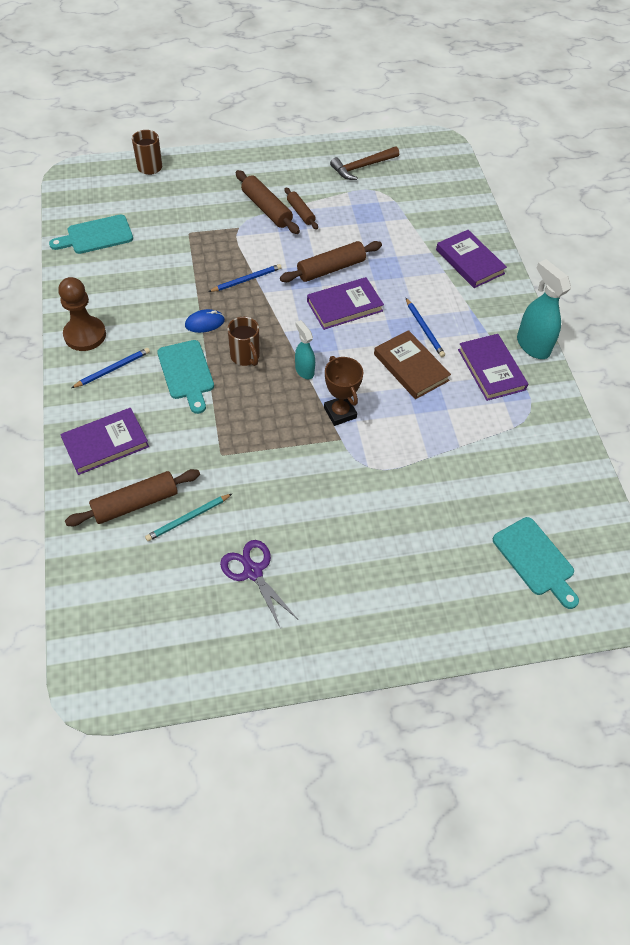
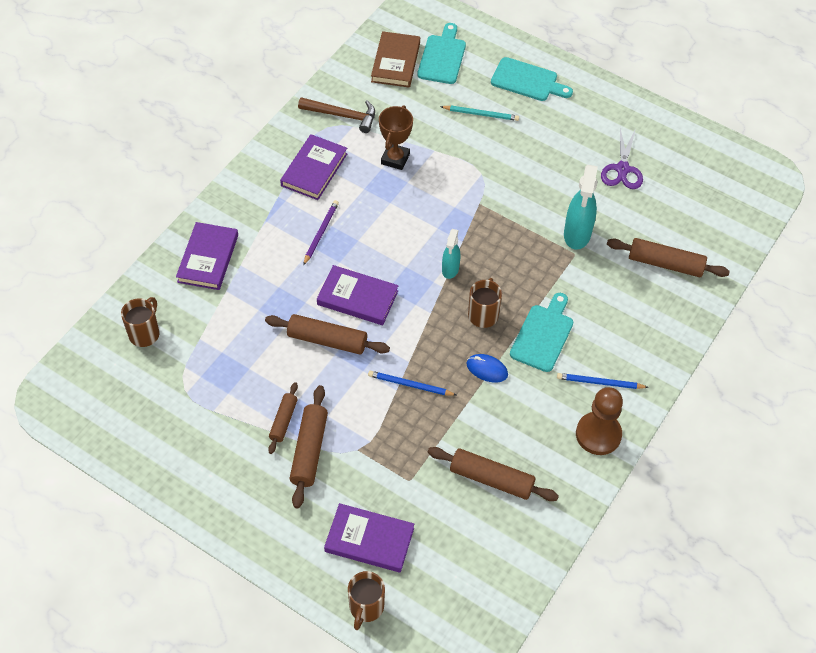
camera: 135 degrees left, 0 degrees up
(96, 236) = (500, 547): turquoise cutting board -> turquoise cutting board (527, 81)
(105, 443) = (653, 323): purple book -> purple book (369, 540)
(136, 264) = (491, 479): none -> brown rolling pin
(188, 518) = (637, 228): turquoise pencil -> turquoise pencil (481, 114)
(340, 413) = (459, 220): brown trophy -> brown trophy (395, 159)
(362, 167) = (162, 429): brown hammer -> brown hammer (342, 115)
(411, 367) = (369, 213): brown book -> brown book (396, 62)
(424, 329) = (321, 233): blue pencil -> purple pencil
(441, 200) = (145, 333): none -> brown mug
(532, 345) = (261, 163): turquoise spray bottle -> turquoise spray bottle (577, 234)

